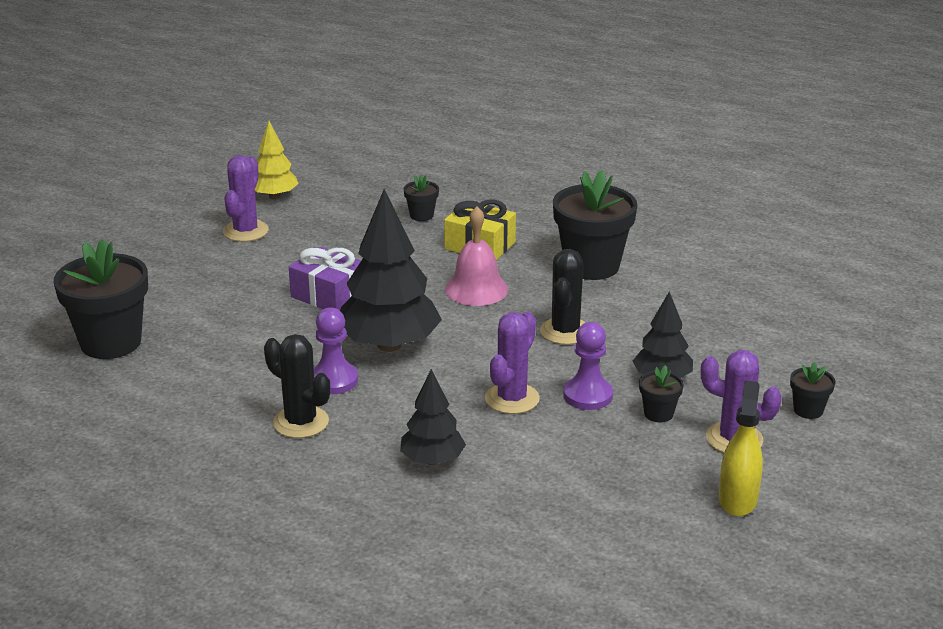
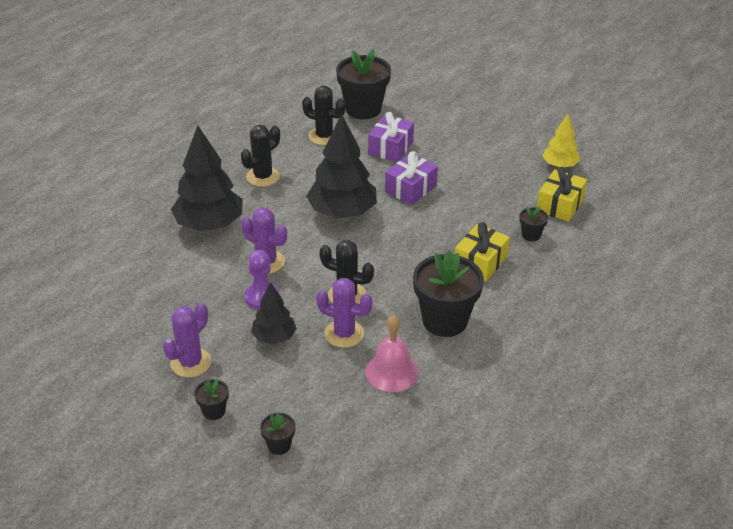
camera: 95 degrees right, 10 degrees up
(187, 373) = (324, 136): none -> black cactus
(225, 314) = (390, 148): none -> purple gift
(245, 231) = (503, 154): purple cactus -> purple cactus (344, 334)
(333, 380) = (305, 189): purple pawn -> none
(359, 198) = (560, 205): none -> yellow gift
(432, 460) = (209, 224): black tree -> black tree, size x1.78
(476, 289) = (413, 256): pink bell -> pink bell (392, 371)
(658, 414) = (231, 329): black flower pot -> black flower pot (279, 445)
(737, 499) = (125, 352): yellow spray bottle -> none

